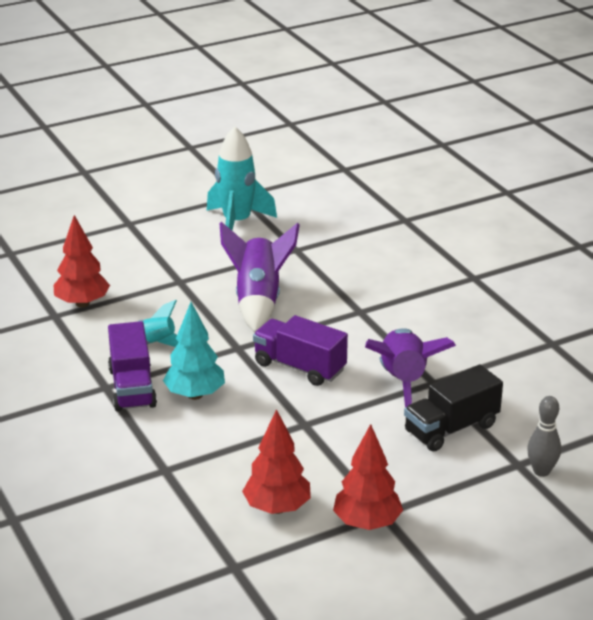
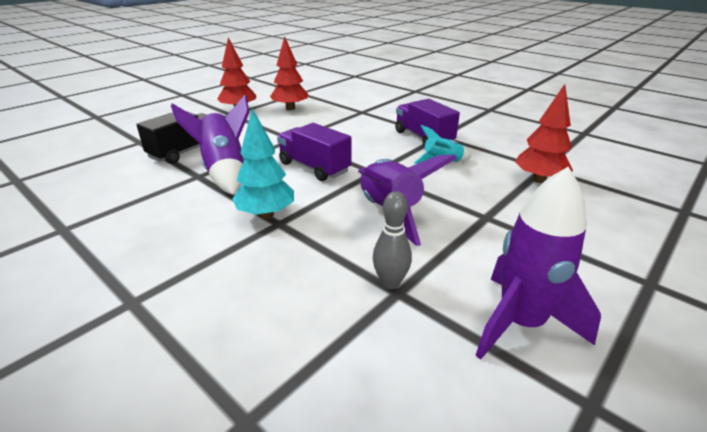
camera: 160 degrees right, 0 degrees up
(195, 395) = (378, 141): turquoise tree -> turquoise tree (266, 214)
(237, 223) = (520, 323): turquoise rocket -> purple rocket
(299, 367) = (314, 167): purple truck -> purple truck turned 150 degrees counterclockwise
(541, 471) = (124, 141): grey bowling pin -> grey bowling pin (390, 282)

